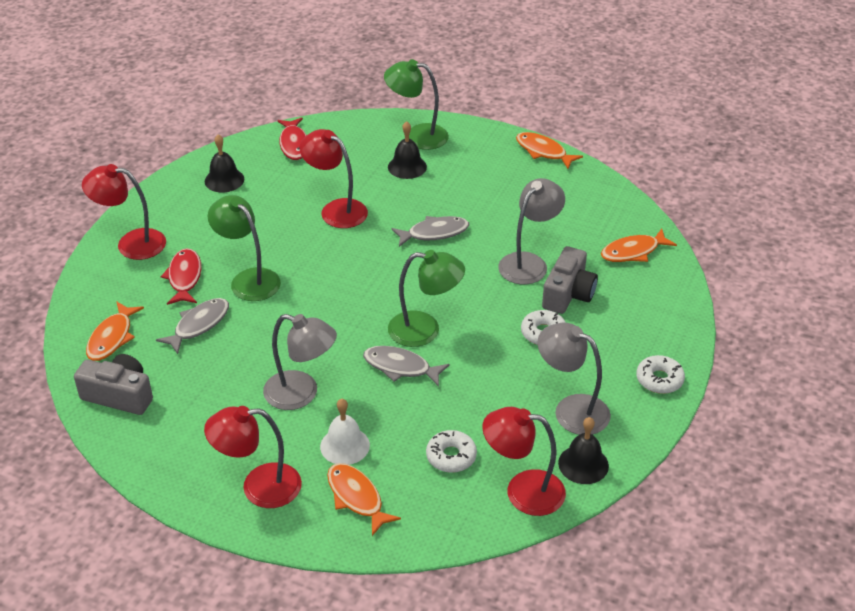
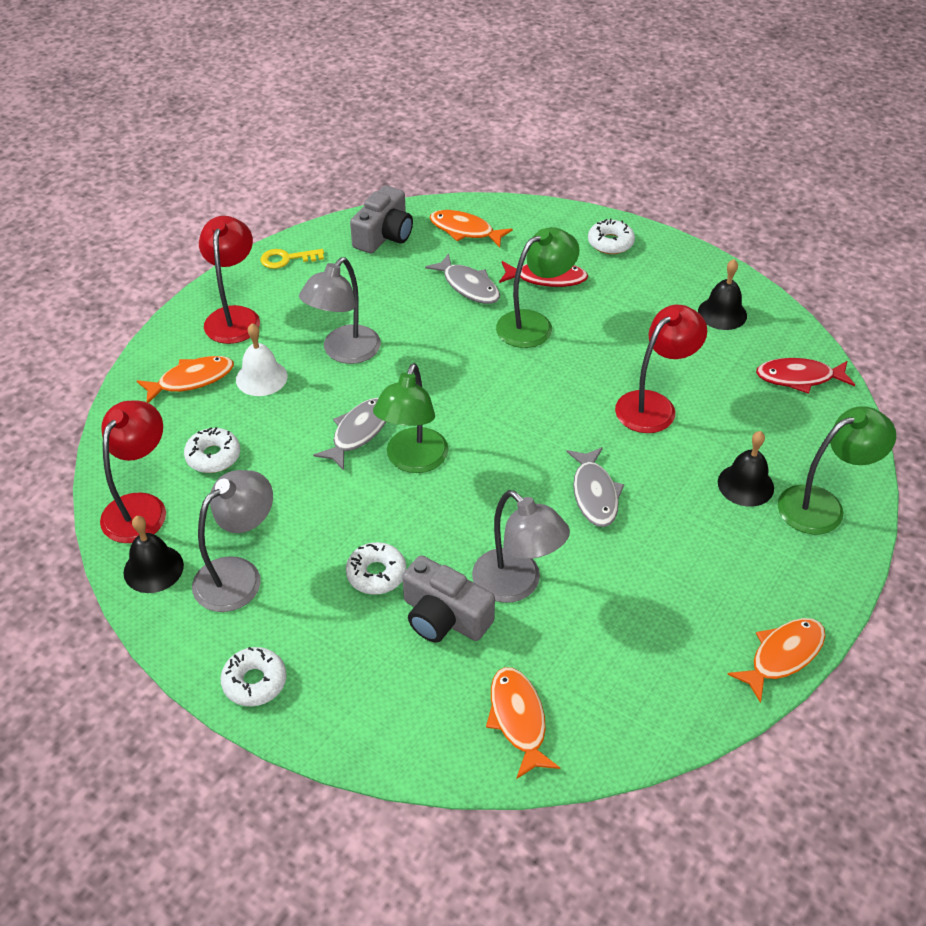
camera: 100 degrees right, 5 degrees up
(131, 243) = (610, 243): red lamp -> white donut
(161, 465) = (287, 259): none -> yellow key
(417, 136) = (822, 505): green lamp -> green lamp turned 45 degrees clockwise

